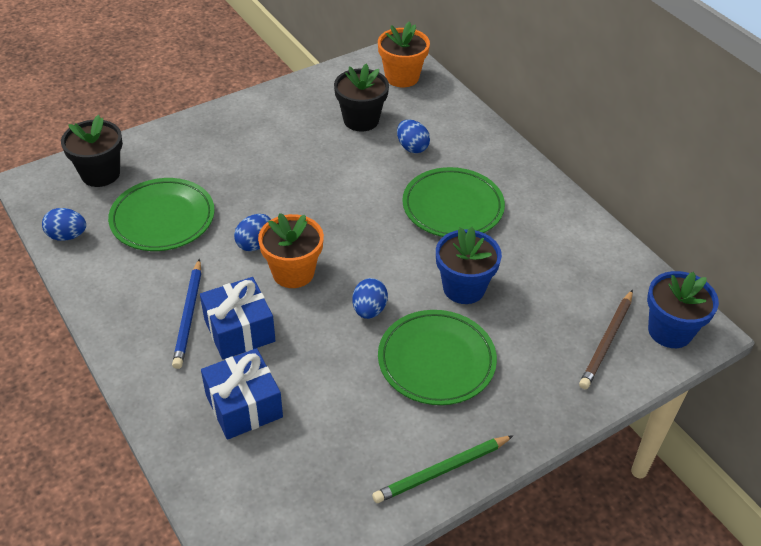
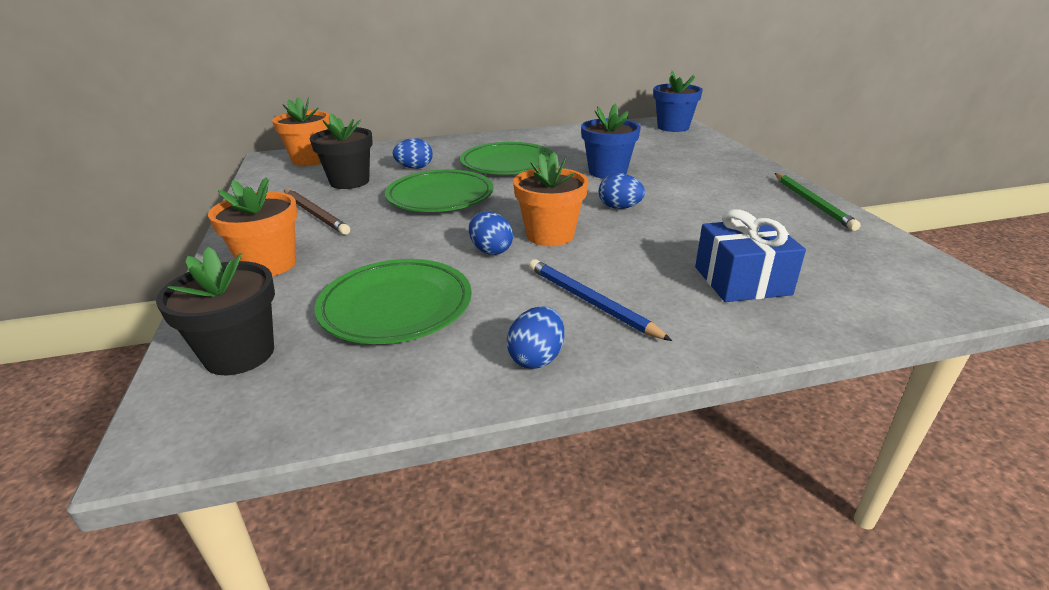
camera: 70 degrees left, 15 degrees down
(67, 236) = (358, 400): blue egg -> blue egg (536, 358)
(189, 315) = (590, 302): blue pencil -> blue pencil turned 150 degrees counterclockwise
(202, 140) = (269, 264): none -> orange flower pot
(239, 330) = (626, 272): blue gift -> none
(436, 361) = (689, 190): green plate -> green plate (440, 196)
(607, 341) = (679, 141): brown pencil -> brown pencil (315, 214)

